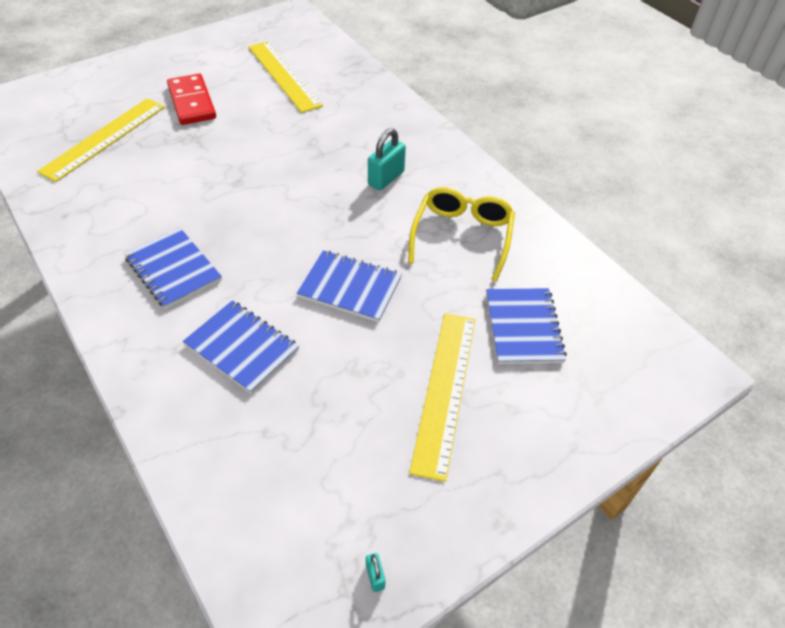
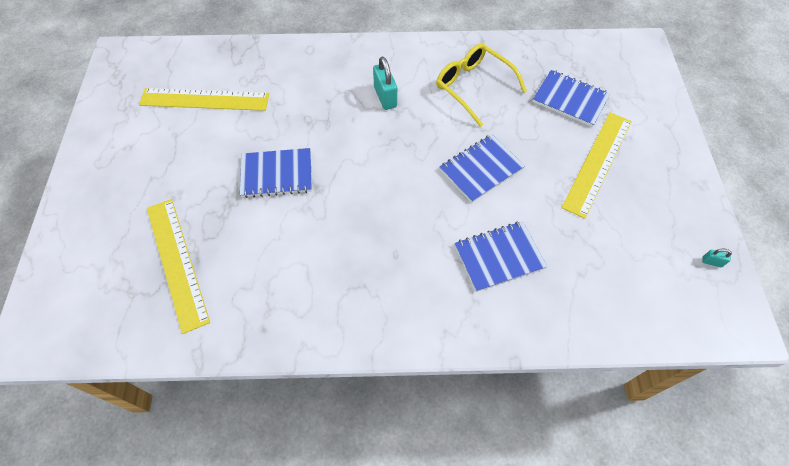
camera: 55 degrees left, 10 degrees up
(173, 269) = (390, 270): blue notebook -> blue notebook (277, 174)
(192, 102) = (183, 177): red domino -> none
(445, 390) = (597, 163): yellow ruler -> yellow ruler turned 75 degrees clockwise

